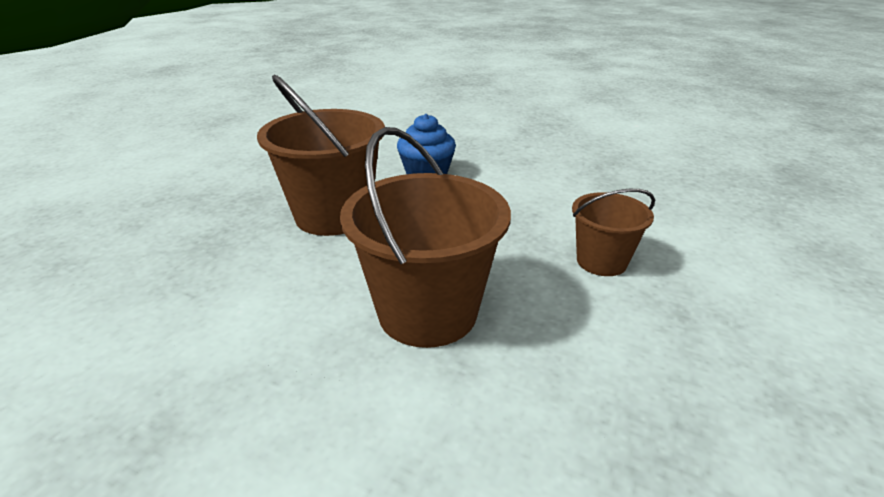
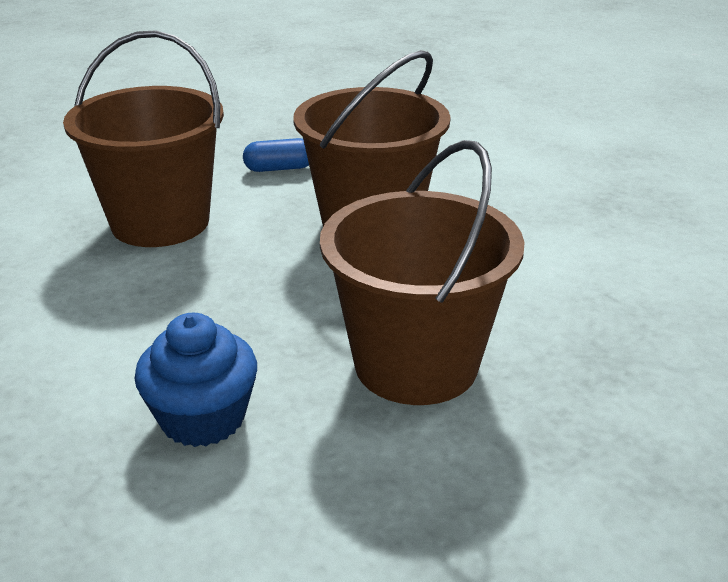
camera: 155 degrees left, 0 degrees up
(593, 366) = (279, 168): none -> blue capsule
(601, 261) = (160, 222): brown bucket -> brown bucket, size x1.76

